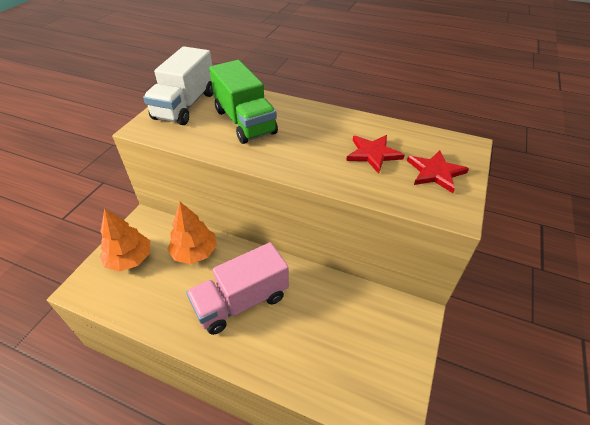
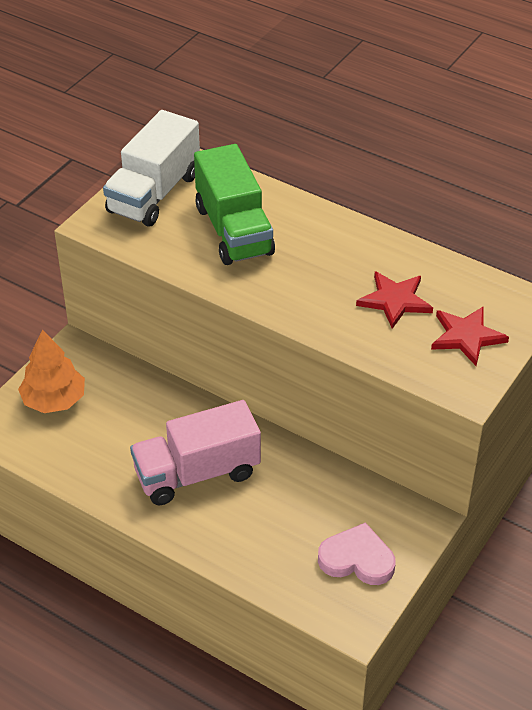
camera: 10 degrees right, 0 degrees up
(194, 252) = (142, 403): orange tree -> none
(379, 357) = (357, 559): none -> pink heart

